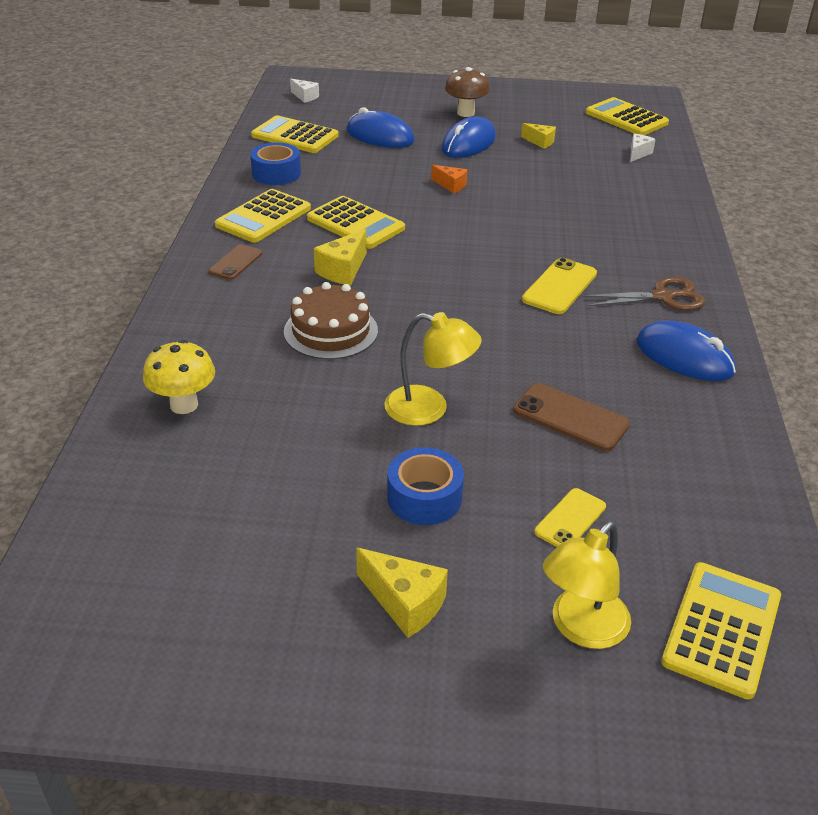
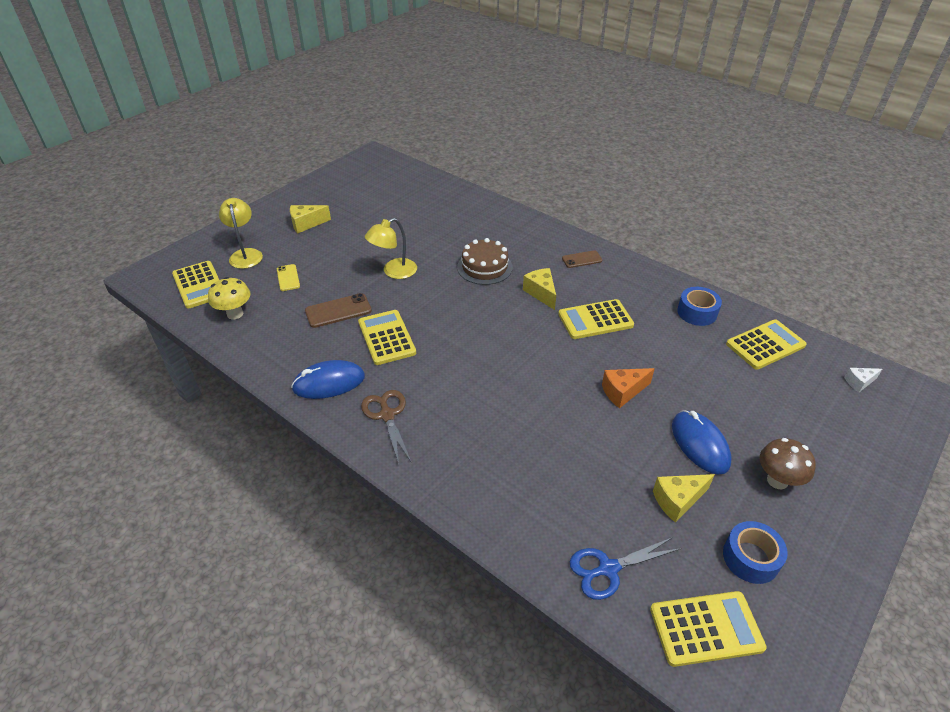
camera: 125 degrees right, 5 degrees up
(184, 405) = (468, 212): yellow mushroom -> yellow mushroom (235, 314)
(236, 262) = (582, 259): brown phone -> brown phone turned 75 degrees counterclockwise
(263, 217) = (632, 286): yellow calculator -> yellow calculator (386, 337)
(380, 136) = (743, 393): blue mouse -> none
(424, 497) = (345, 248): blue tape -> blue tape (750, 558)
(451, 185) = (623, 392): orange cheese -> orange cheese, size x1.53
(540, 142) = (677, 500): yellow cheese -> yellow cheese, size x1.53
(559, 287) = (444, 372): yellow phone -> none
(638, 153) = (608, 569): white cheese -> blue scissors
(663, 297) = (387, 415): brown scissors -> brown scissors turned 135 degrees clockwise

